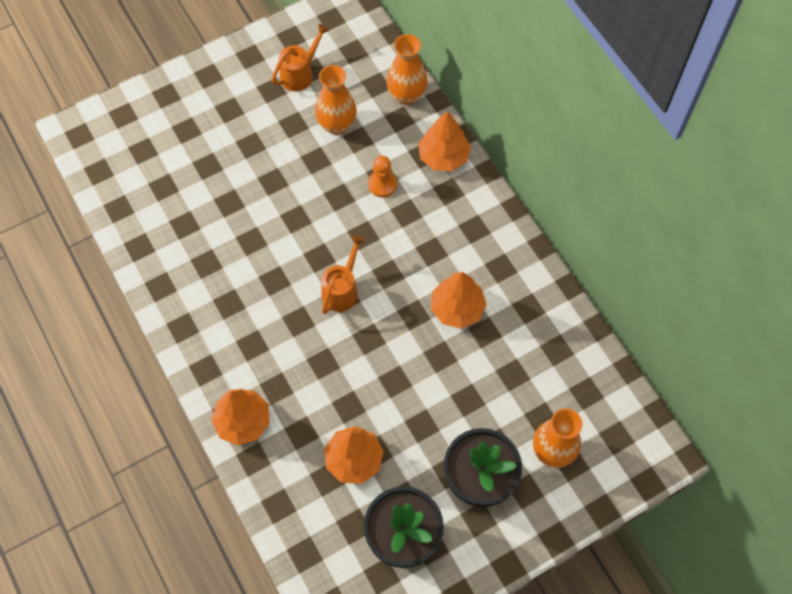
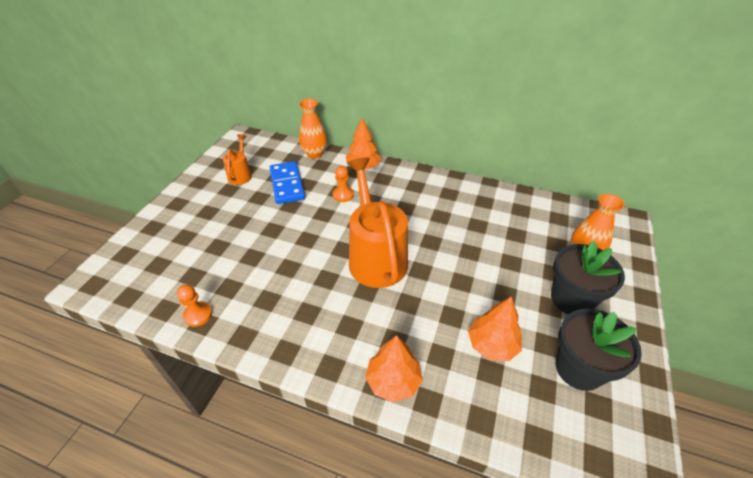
camera: 40 degrees left, 20 degrees down
(141, 235) = (198, 315): none -> orange pawn
(337, 125) = (287, 184): orange vase -> blue domino
(342, 289) = (375, 256): orange watering can -> orange watering can, size x2.04
(457, 308) = (450, 224): orange tree -> none

